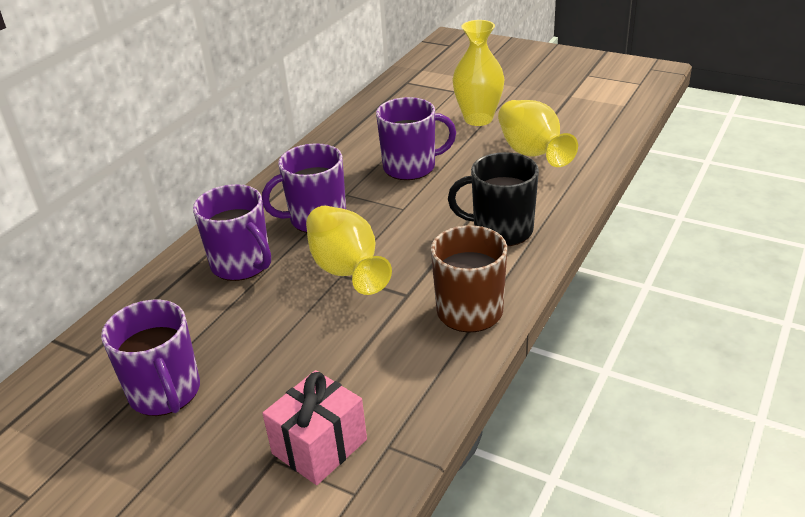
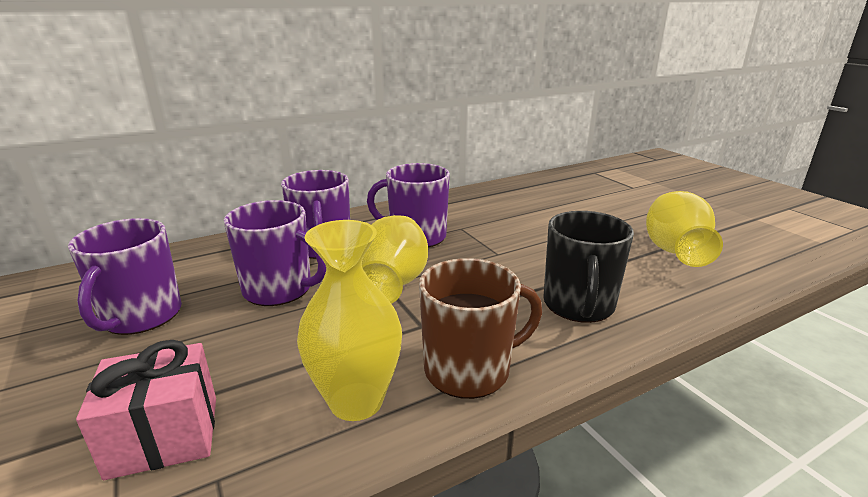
camera: 30 degrees right, 10 degrees down
(411, 167) = (538, 226): purple mug -> purple mug (279, 289)
(478, 119) = (638, 211): yellow vase -> yellow vase (356, 401)
(501, 230) = (578, 305): black mug -> black mug turned 120 degrees counterclockwise

